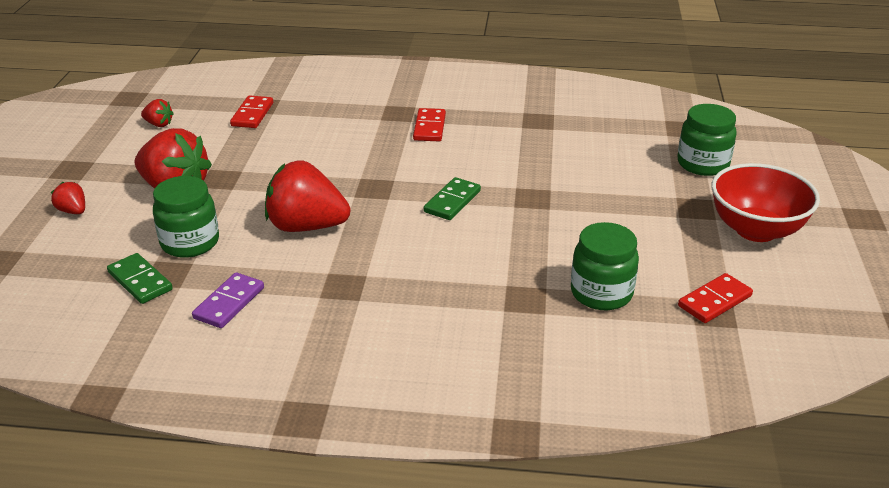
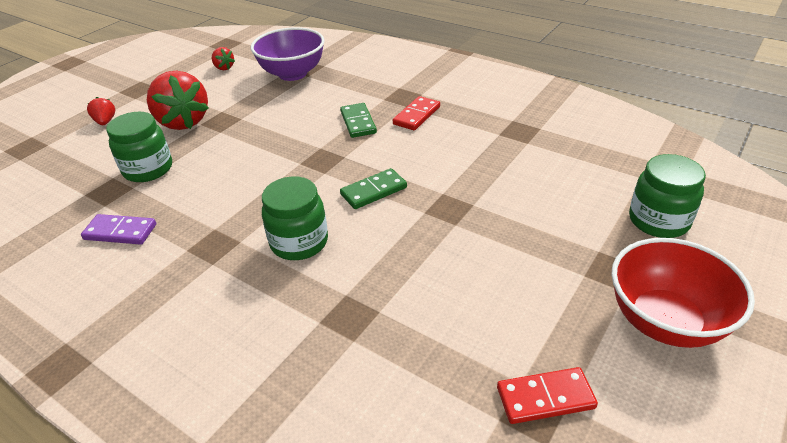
camera: 30 degrees right, 5 degrees up
(140, 281) = (85, 192): green domino -> green domino (358, 122)
(229, 303) = (120, 232): purple domino -> purple domino turned 45 degrees clockwise
(252, 114) = (292, 74): red domino -> purple bowl
(306, 226) = (239, 180): red strawberry -> none
(601, 293) = (428, 338): green jar -> green jar (299, 242)

